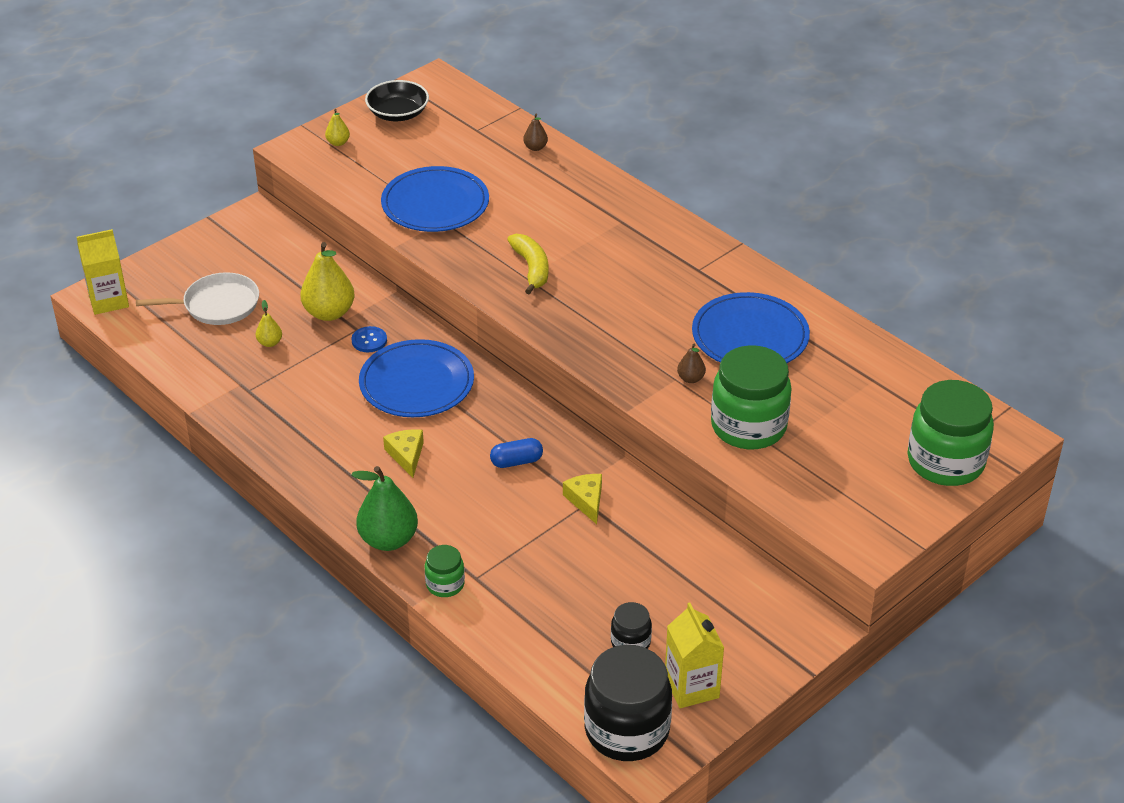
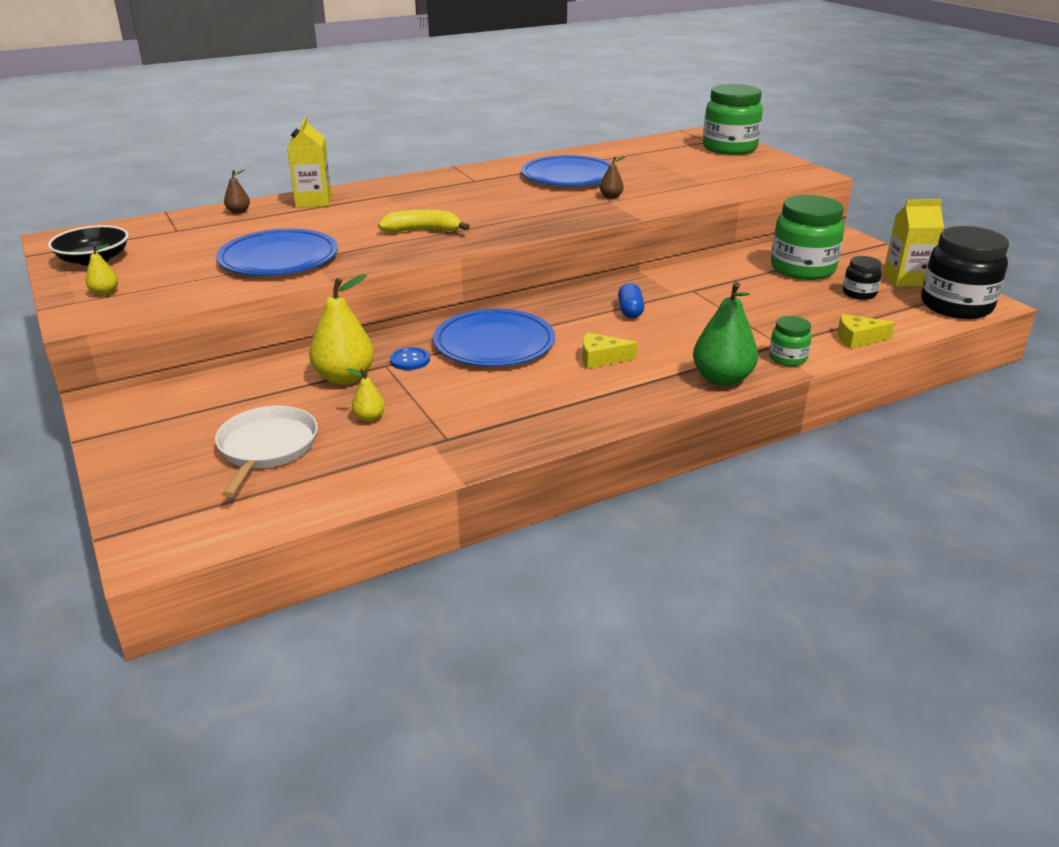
camera: 75 degrees left, 10 degrees down
(108, 300) = (176, 537): yellow carton -> yellow carton (313, 201)
(586, 500) = (689, 290): yellow cheese -> yellow cheese (858, 339)
(748, 426) = (675, 188): green jar -> green jar (802, 269)

